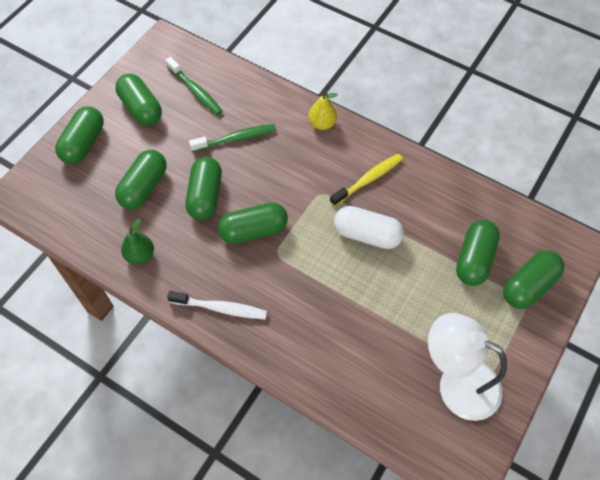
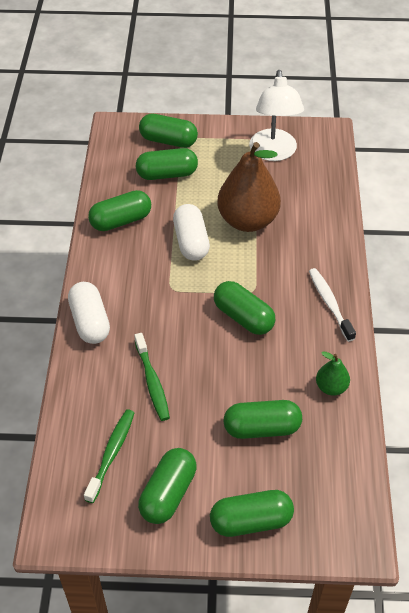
camera: 120 degrees left, 10 degrees down
(205, 196) = (235, 371): green capsule -> green capsule (121, 220)
(236, 139) = (152, 382): green toothbrush -> green toothbrush turned 150 degrees counterclockwise
(322, 124) = (90, 322): yellow pear -> white capsule
(366, 298) = (247, 220): none -> brown pear
(368, 179) = (134, 262): yellow toothbrush -> none

